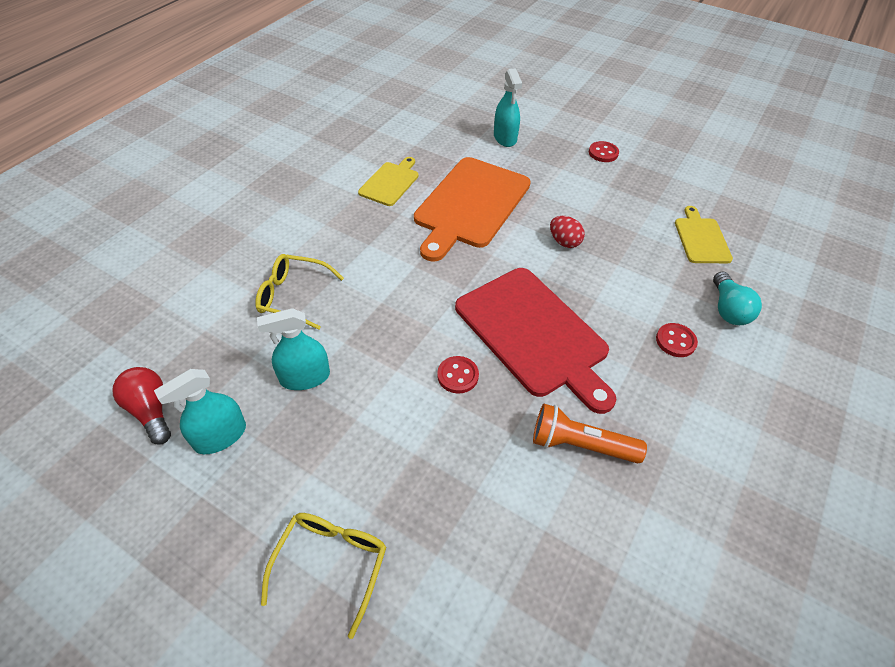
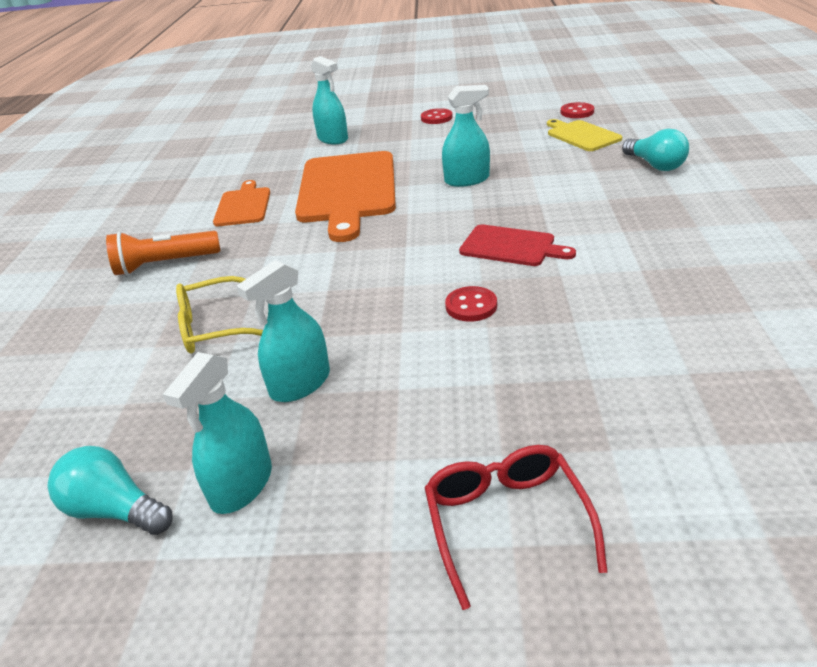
camera: 25 degrees left, 15 degrees down
(150, 410) = (115, 510): red light bulb -> turquoise light bulb
(331, 563) = (506, 522): yellow glasses -> red glasses
(390, 182) = (243, 206): yellow cutting board -> orange cutting board
(534, 334) = (511, 246): red cutting board -> red cutting board, size x0.51
(564, 242) = (467, 180): red egg -> turquoise spray bottle
(580, 445) = (645, 298): orange flashlight -> orange flashlight (165, 264)
(675, 341) = (639, 200): red button -> red button (577, 112)

